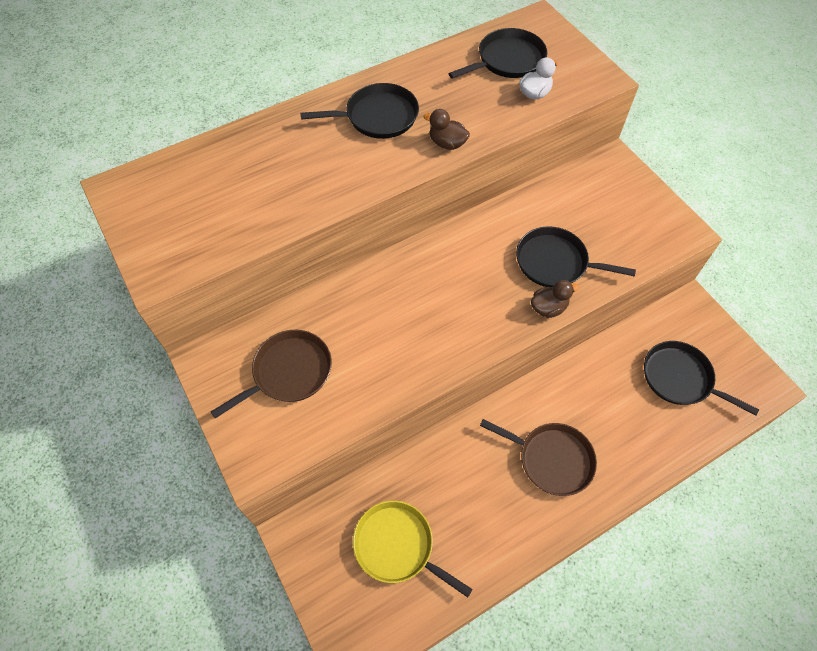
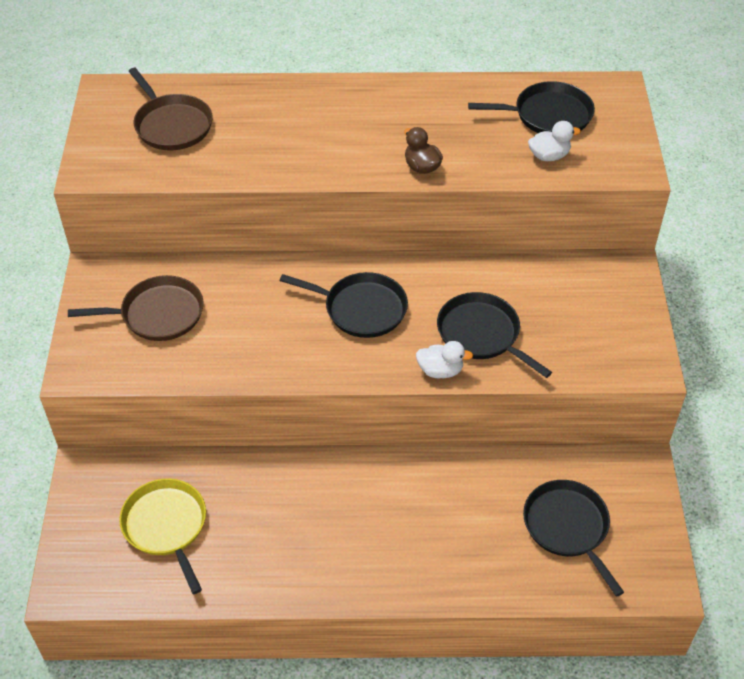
camera: 30 degrees right, 10 degrees down
(377, 117) = (375, 118): black pan -> black pan (361, 309)
(548, 308) = (440, 370): brown duck -> white duck
(551, 459) = (368, 531): brown pan -> brown pan (171, 125)

